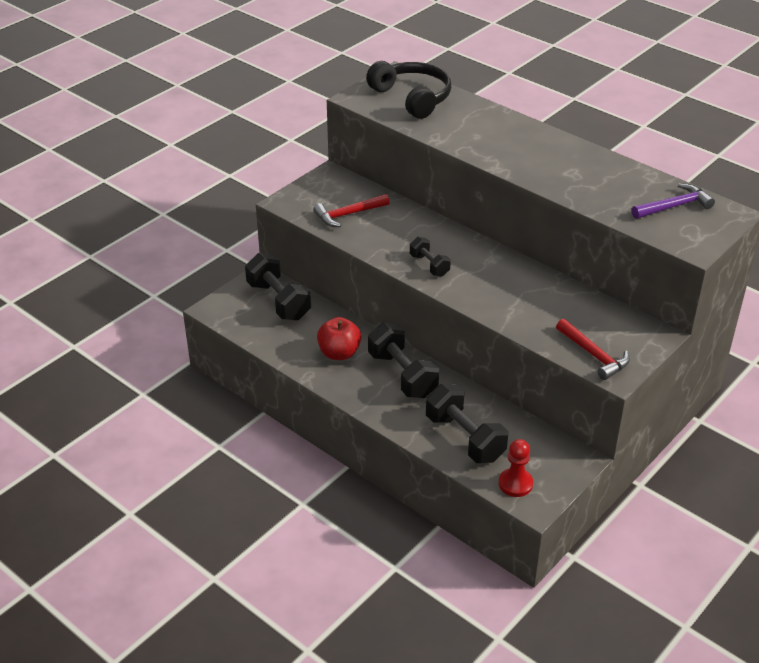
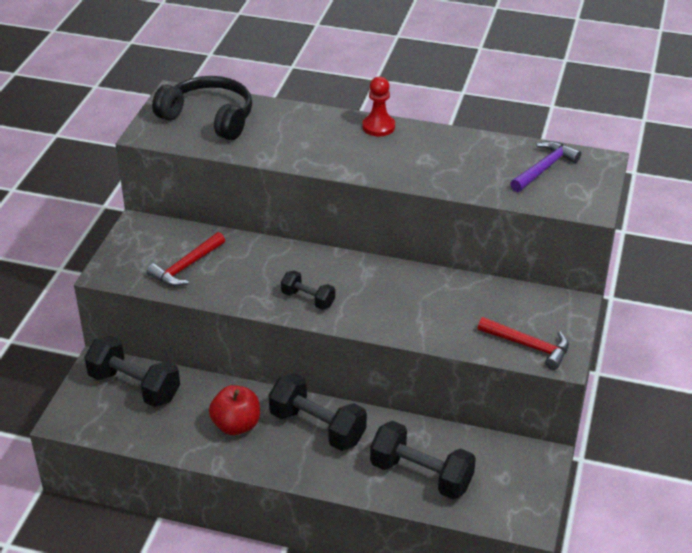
camera: 25 degrees left, 0 degrees up
(515, 484) = (499, 507): red pawn -> red pawn (378, 127)

